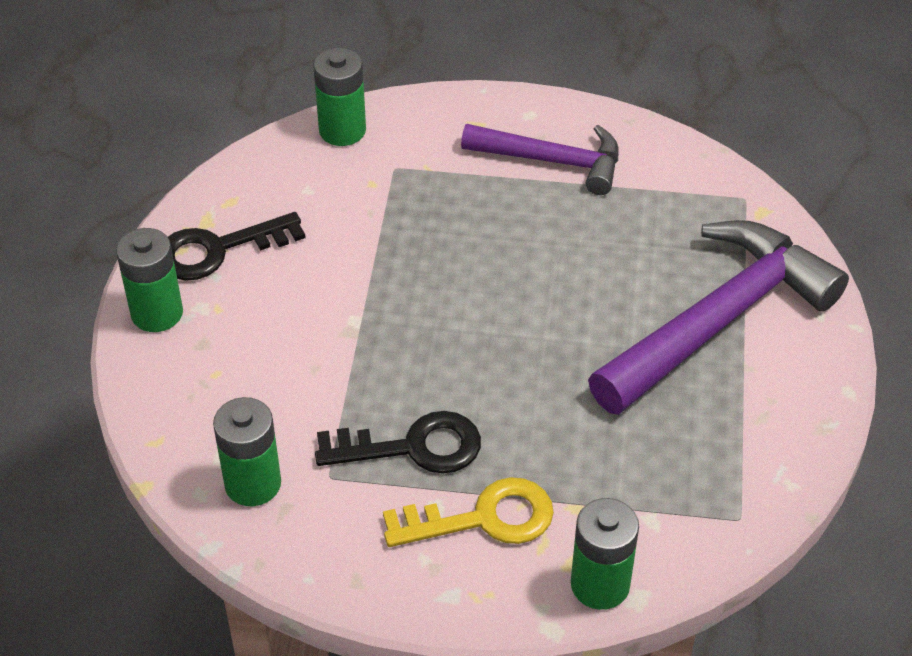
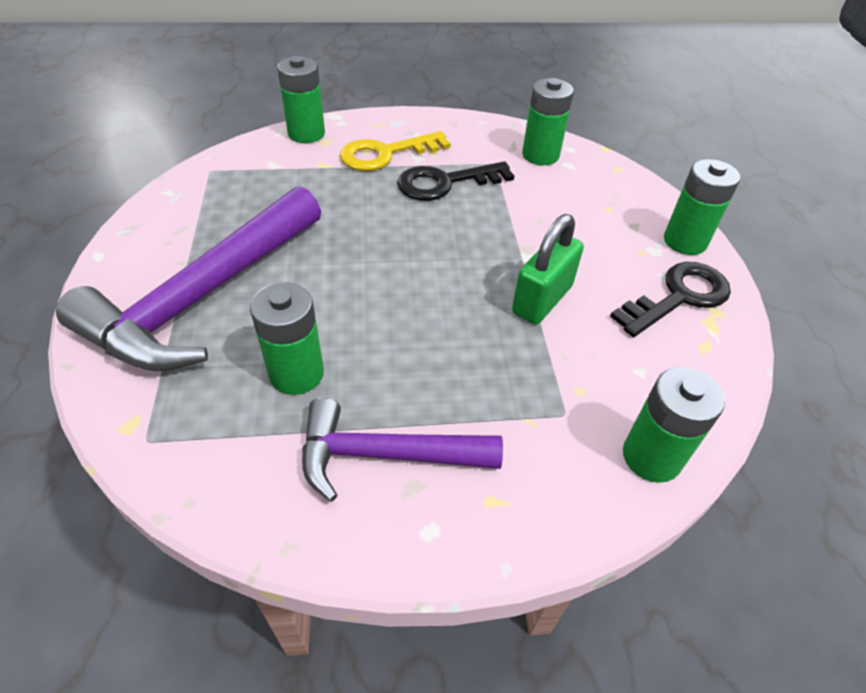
camera: 165 degrees right, 0 degrees up
(364, 267) = (542, 300): none -> green padlock
(622, 231) = (296, 373): none -> green battery

